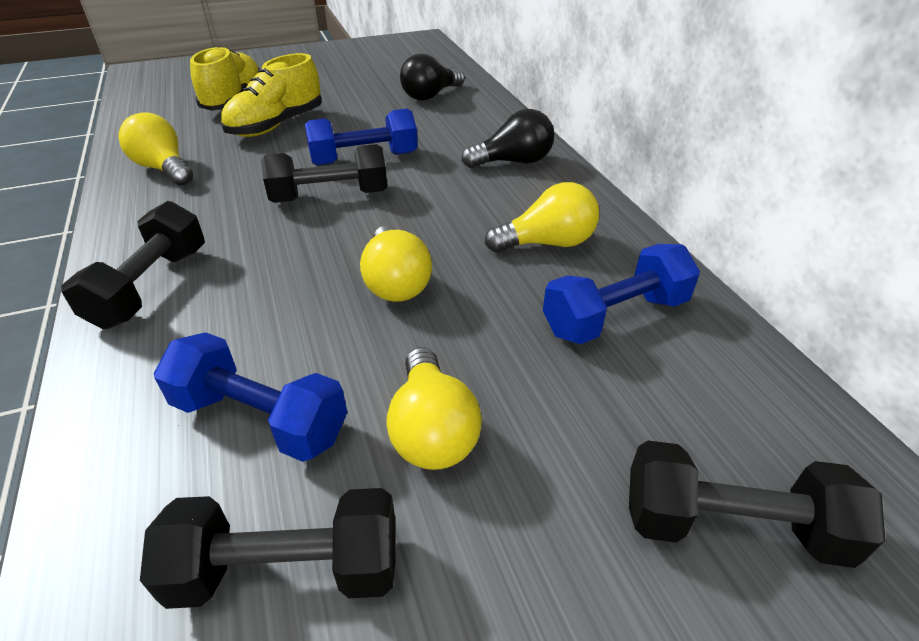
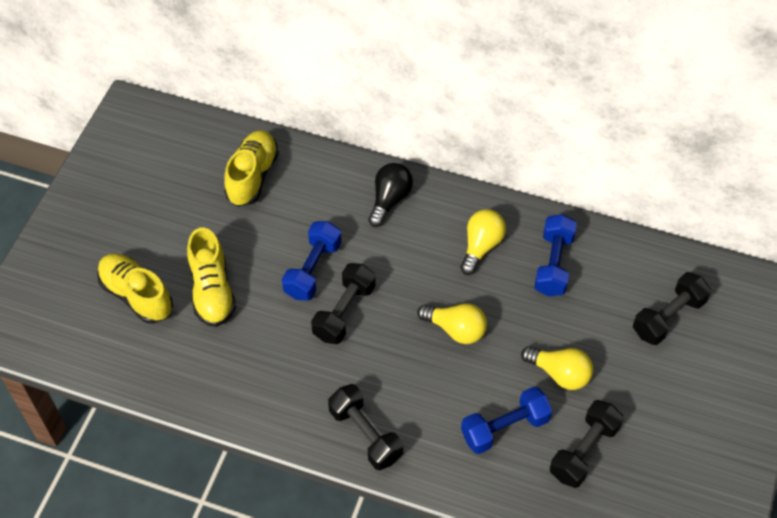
camera: 50 degrees left, 15 degrees up
(164, 169) = (221, 381): yellow light bulb -> none
(430, 95) = (252, 176): black light bulb -> yellow shoe

